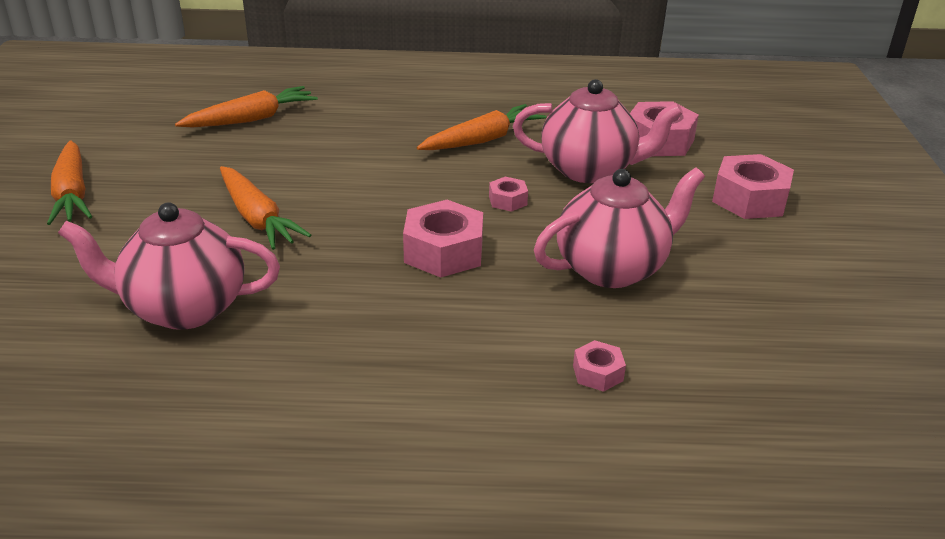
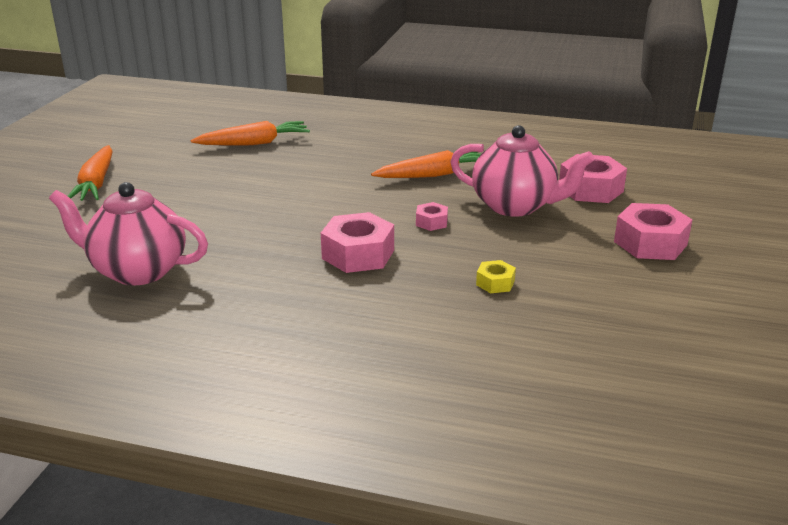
camera: 15 degrees right, 5 degrees down
(257, 218) = (223, 214): orange carrot -> none
(598, 373) = (440, 359): pink nut -> none
(612, 268) = (495, 283): pink teapot -> yellow nut

